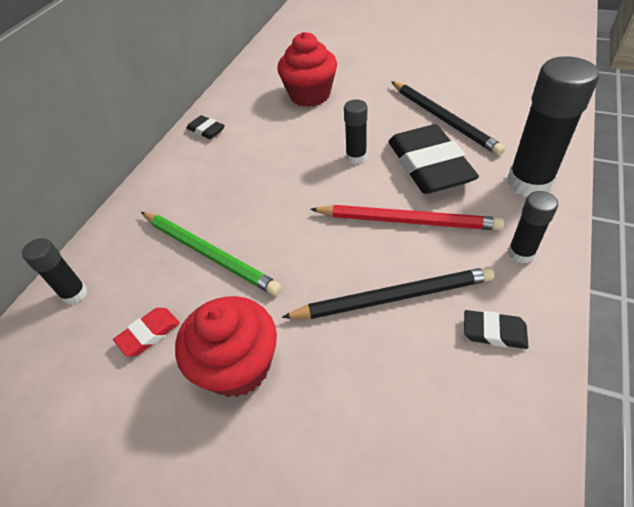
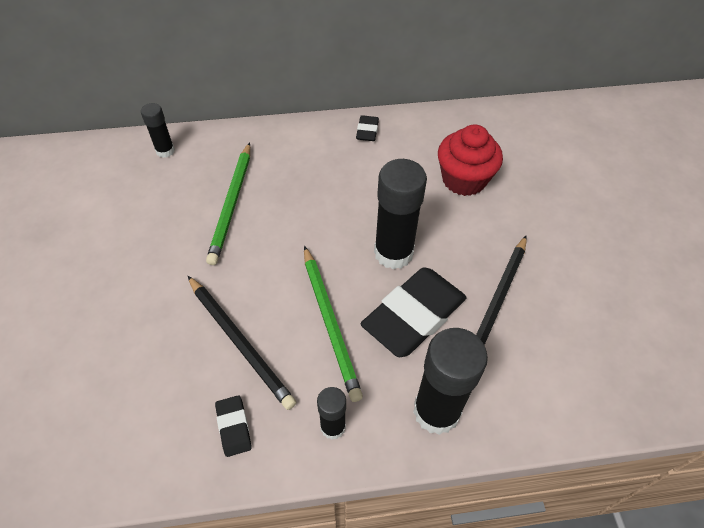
camera: 55 degrees right, 5 degrees up
(149, 334) = (149, 208): red eraser -> none
(237, 365) = (143, 270): red cupcake -> none
(356, 157) = (393, 253): black glue stick -> black glue stick, size x1.87
(407, 221) = (330, 323): red pencil -> green pencil

